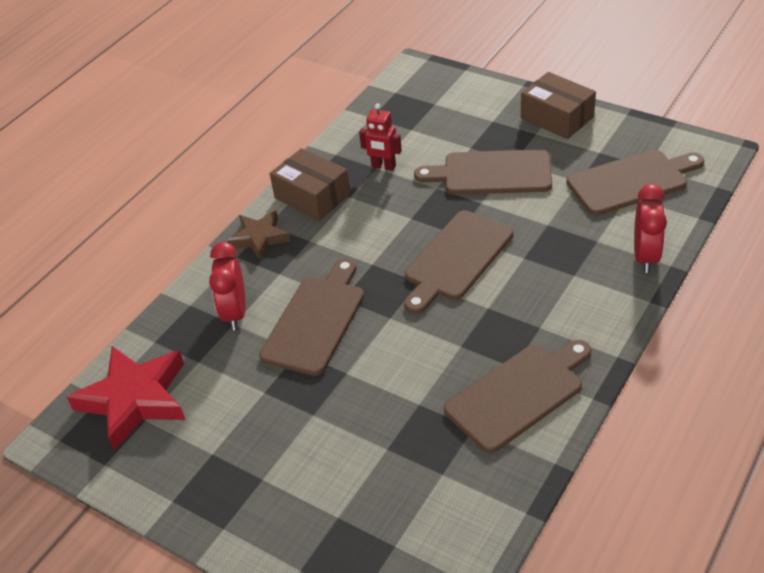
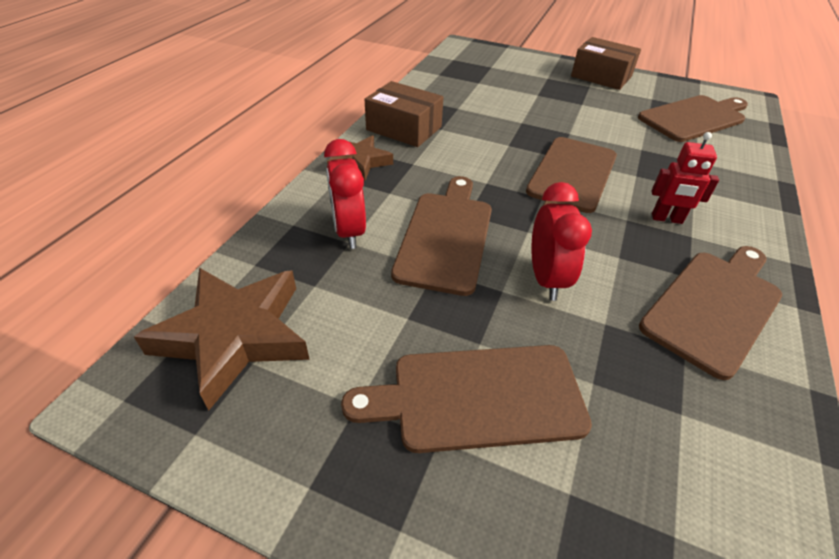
camera: 15 degrees left, 0 degrees up
(134, 399) = (234, 336): red star -> brown star
(383, 167) = (465, 107): red robot -> red robot (667, 219)
(491, 173) = (567, 112): brown cutting board -> brown cutting board (478, 397)
(645, 256) = (750, 173): red clock -> red clock (546, 279)

